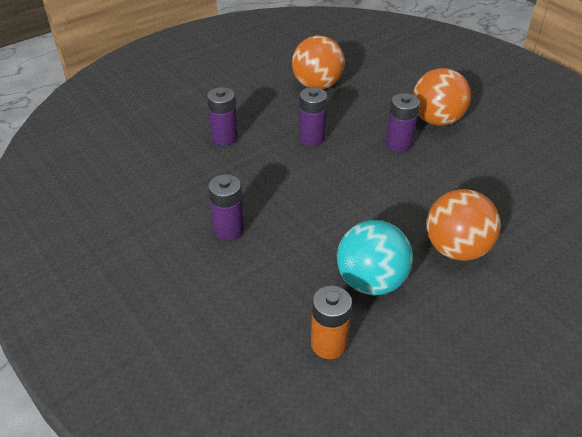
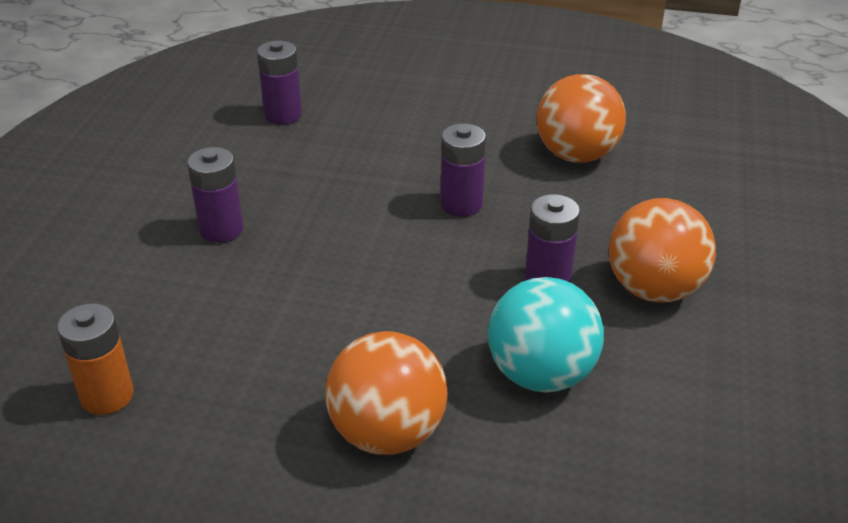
camera: 50 degrees right, 5 degrees down
(224, 138) = (375, 145): purple battery -> purple battery (283, 115)
(371, 281) = (244, 381): turquoise ball -> turquoise ball (541, 374)

